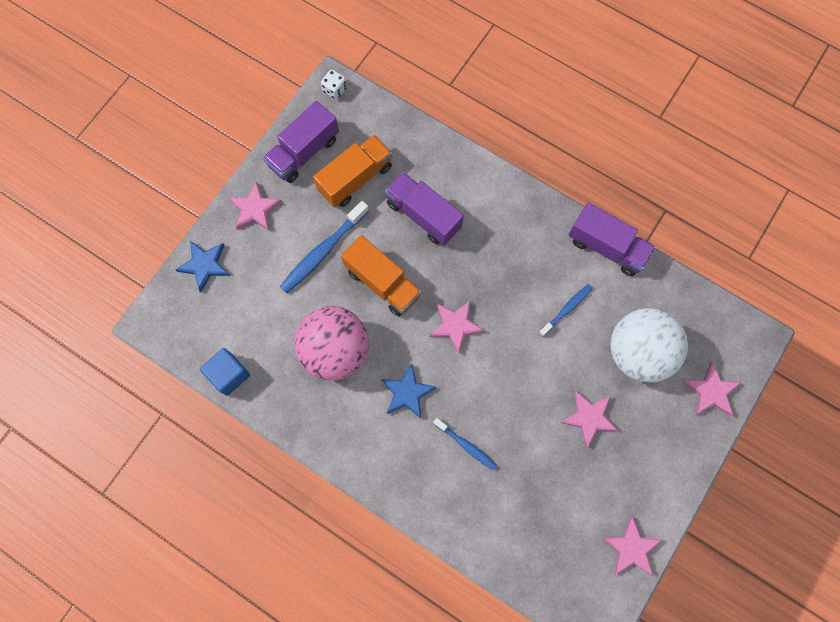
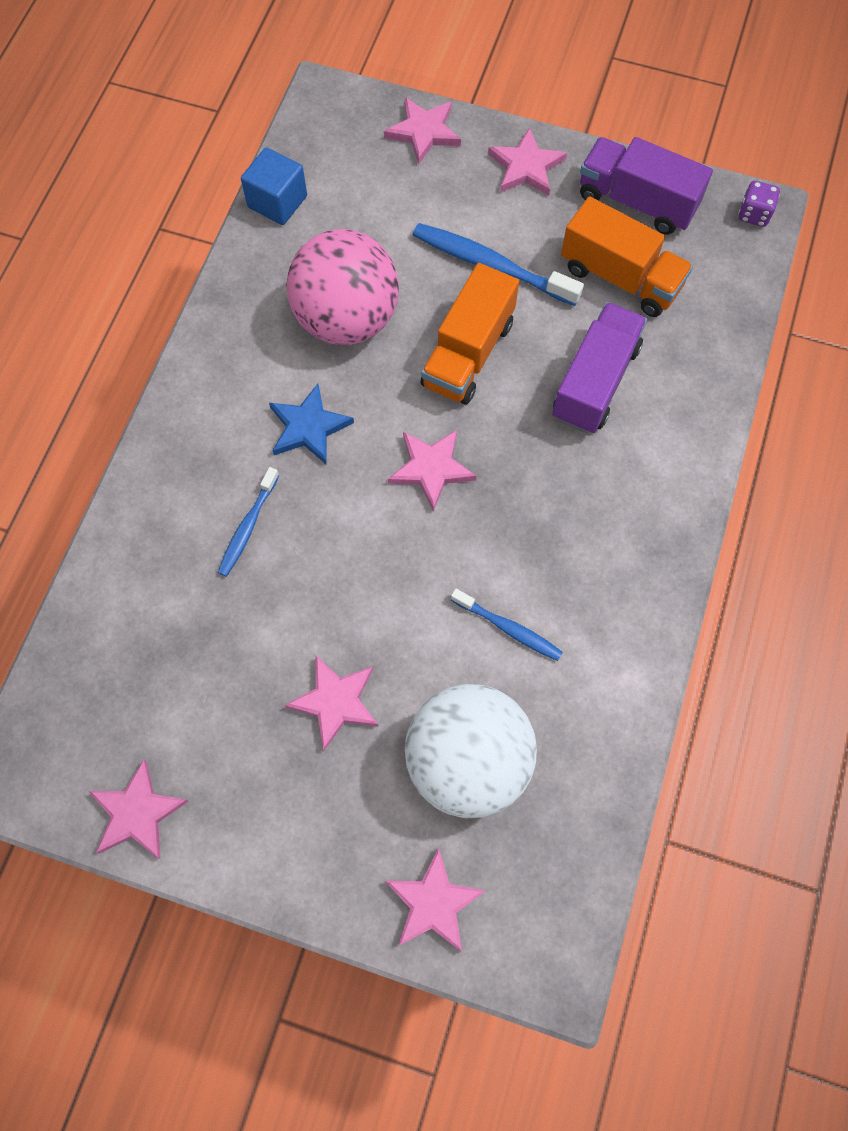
camera: 75 degrees right, 5 degrees down
(205, 265) = (424, 132): blue star -> pink star
(335, 90) = (754, 214): white dice -> purple dice
(606, 247) = (639, 671): purple truck -> none

